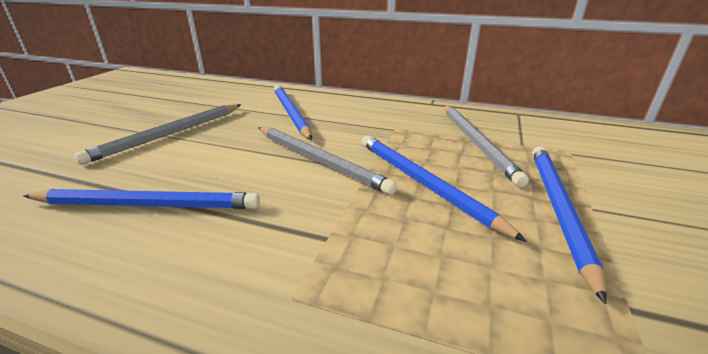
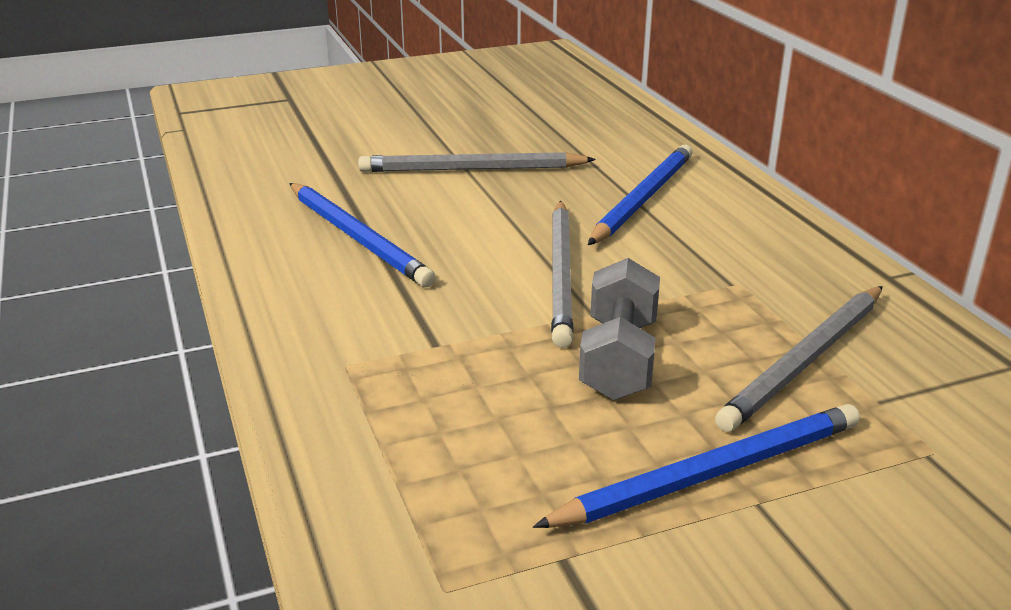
camera: 50 degrees right, 0 degrees up
(423, 183) = (619, 359): blue pencil -> grey dumbbell

